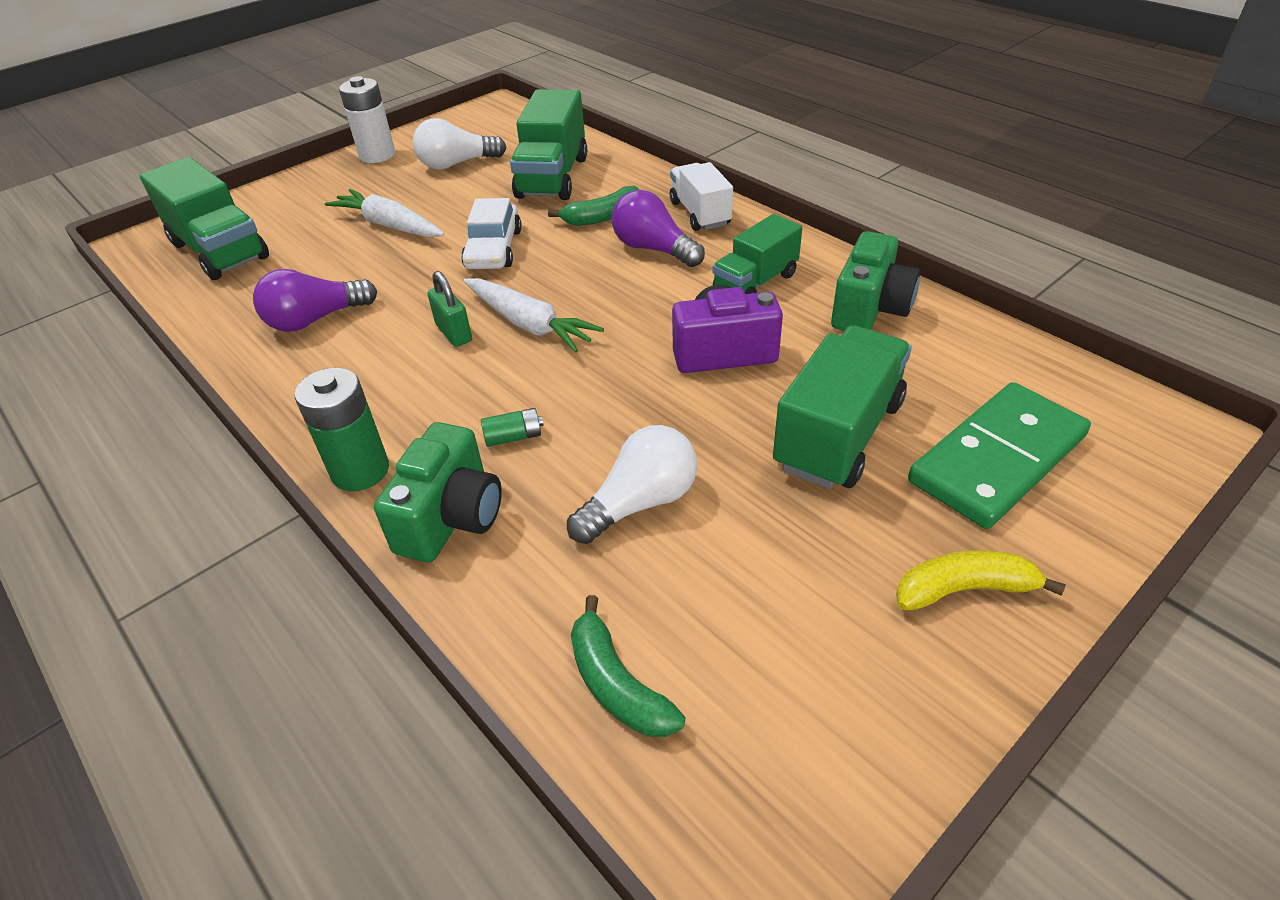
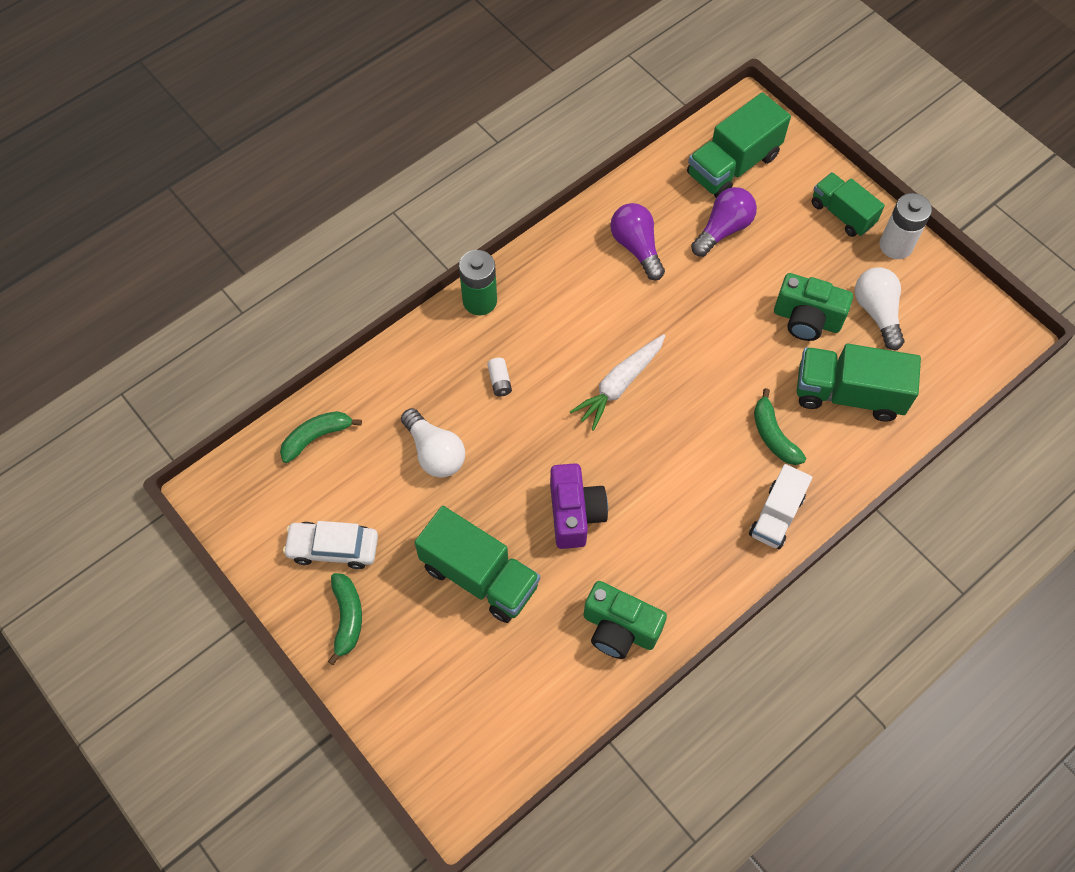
camera: 90 degrees right, 20 degrees up
(389, 225) = (766, 274): white carrot -> none
(451, 518) = (436, 353): green camera -> green camera (806, 319)
(454, 333) = (612, 336): green padlock -> none
(493, 249) = (725, 354): white car -> white car (333, 548)
(514, 437) = (499, 381): green battery -> white battery
(654, 249) = (718, 474): purple light bulb -> purple light bulb (723, 229)
(700, 213) = (776, 516): white truck -> white truck turned 135 degrees clockwise
(755, 282) = (663, 548): green truck -> green truck (842, 214)
(964, 589) = (347, 618): yellow banana -> green banana
(997, 459) = (445, 671): green domino -> none

